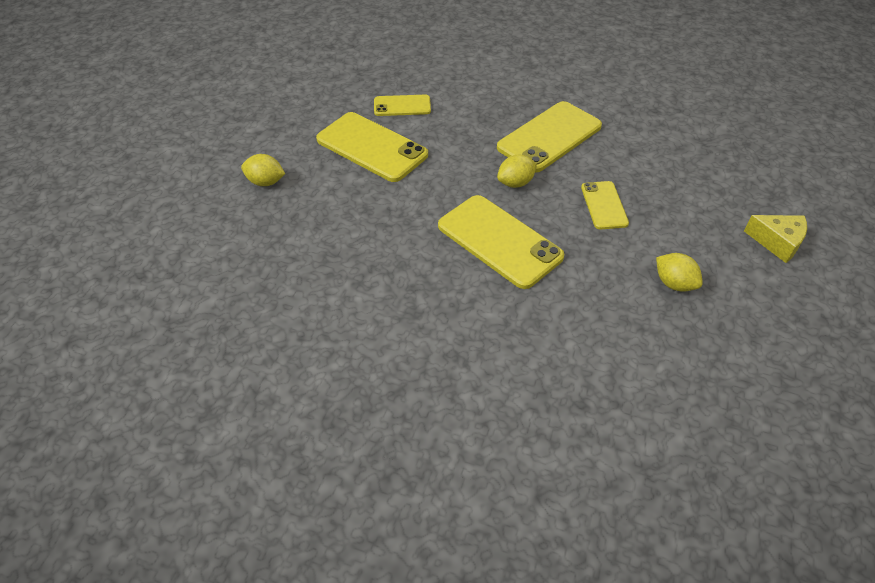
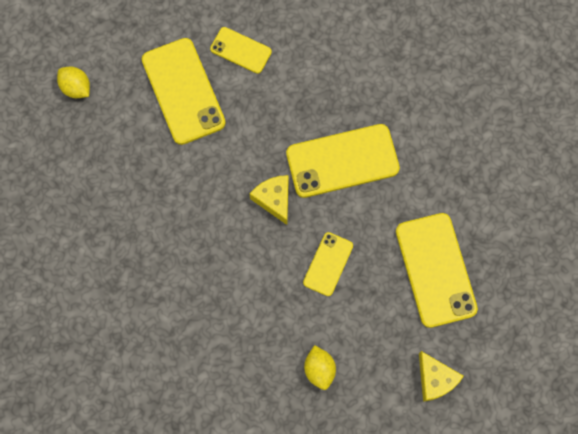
camera: 30 degrees right, 25 degrees up
(499, 241) = (218, 254): yellow phone -> yellow phone (435, 270)
(515, 183) = (274, 199): yellow lemon -> yellow cheese

